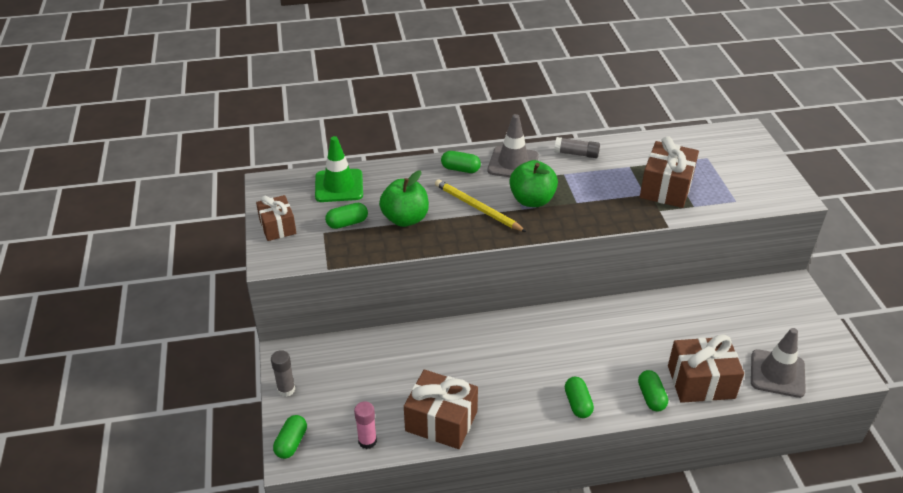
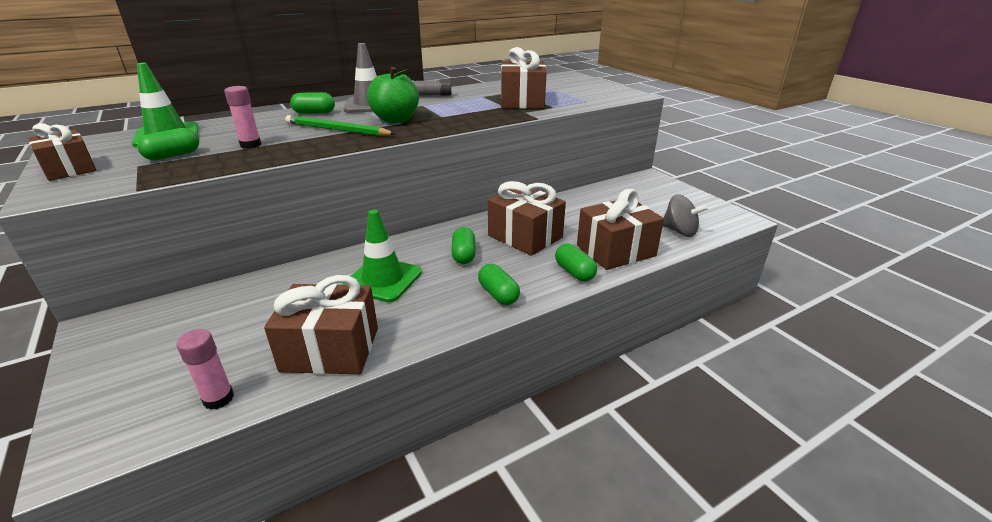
camera: 20 degrees left, 10 degrees down
(286, 389) = (89, 366): grey glue stick -> none
(291, 443) = (83, 433): green capsule -> green capsule (464, 255)
(405, 219) = (250, 145): green apple -> pink glue stick
(477, 208) = (337, 130): yellow pencil -> green pencil
(489, 362) = (383, 279): none -> green traffic cone
(624, 342) = (525, 236): none -> brown gift
(777, 373) = (679, 231): grey traffic cone -> grey spinning top

